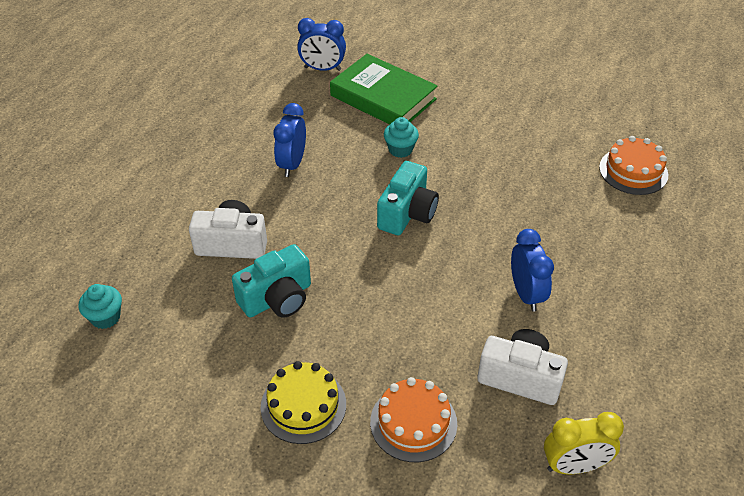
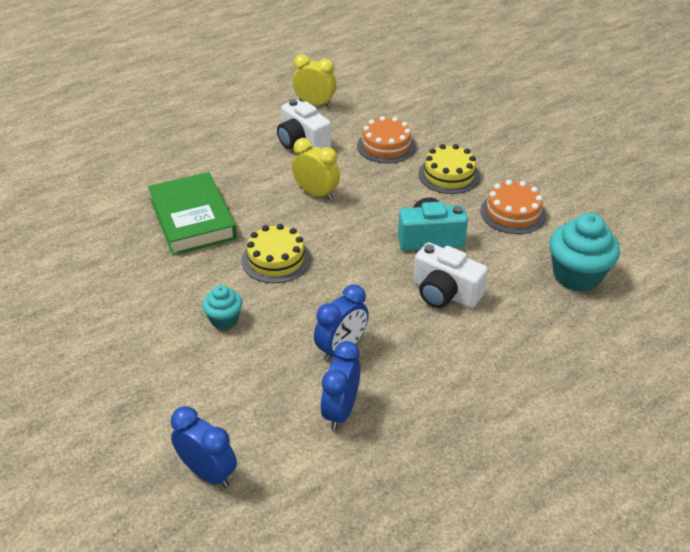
camera: 150 degrees left, 5 degrees down
(105, 317) = (576, 275): turquoise cupcake -> turquoise cupcake, size x1.80
(383, 97) = (180, 391): green book -> green book (192, 219)
(407, 213) = (276, 259): turquoise camera -> yellow cake
(435, 304) = (316, 193): none -> yellow clock
(526, 294) = (248, 177): blue clock -> blue clock (341, 411)
(633, 171) = (60, 219): orange cake -> orange cake (513, 213)

